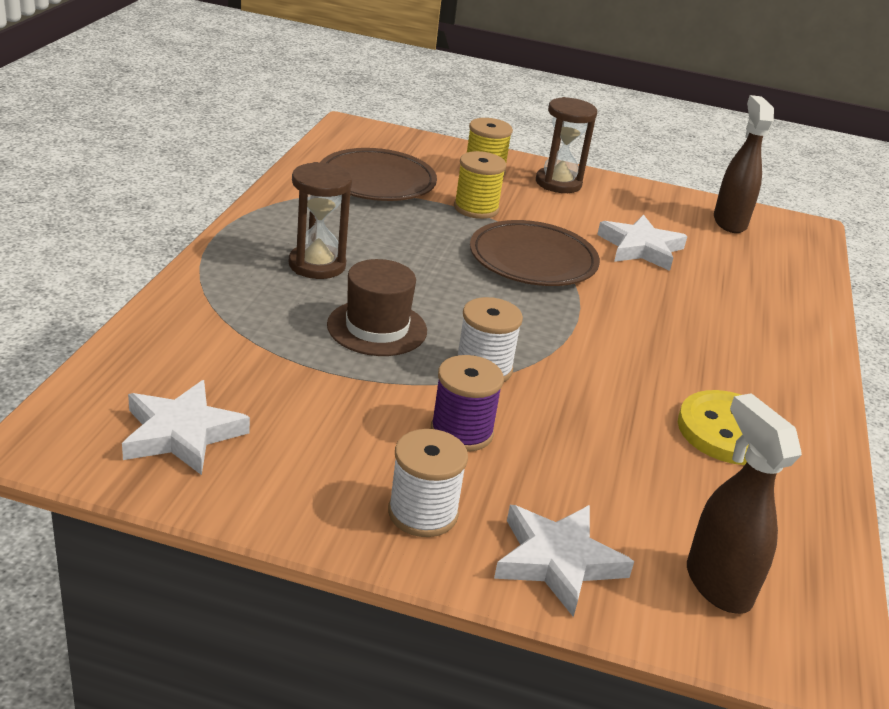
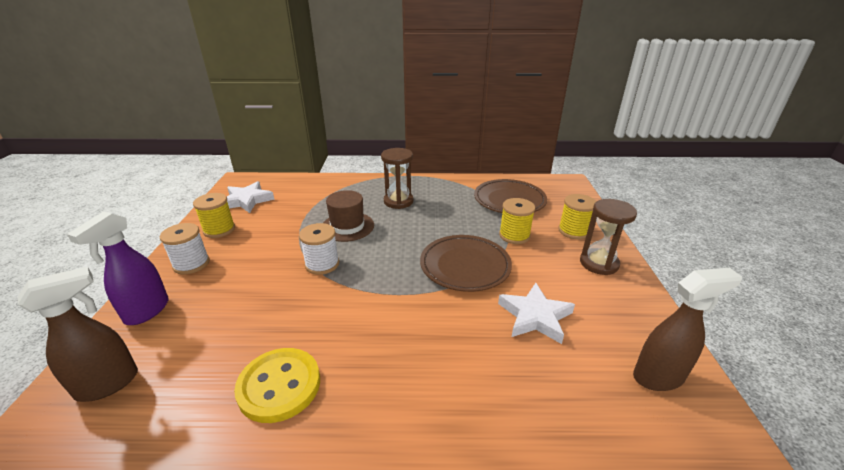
camera: 80 degrees right, 0 degrees up
(301, 477) = (219, 230): none -> yellow spool
(461, 432) = (259, 265): purple spool -> none
(557, 561) = (146, 311): white star -> purple spray bottle

